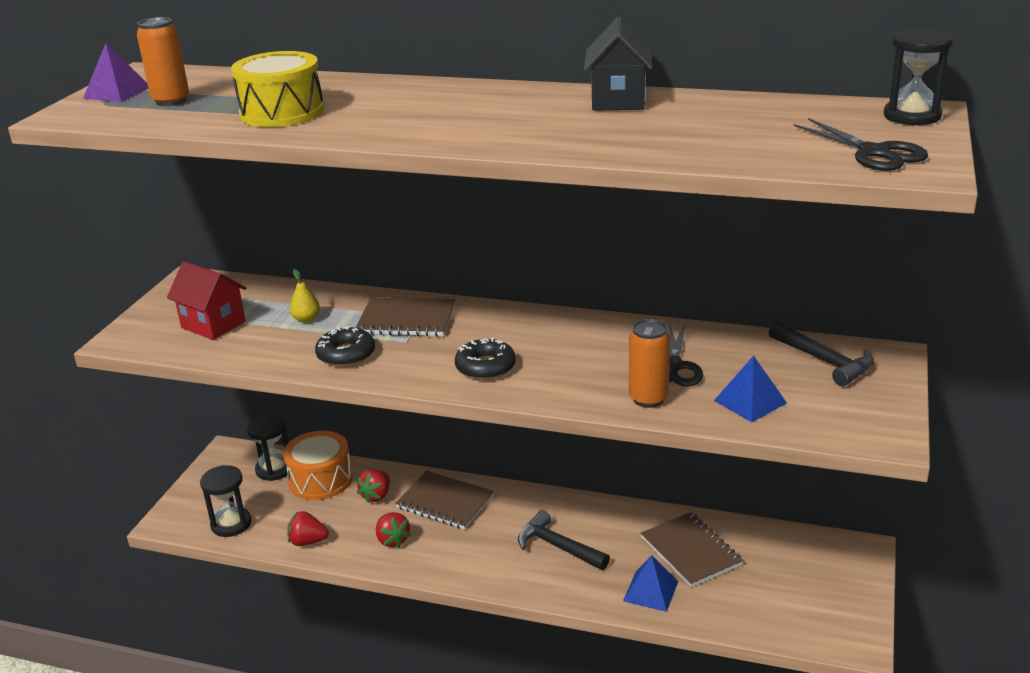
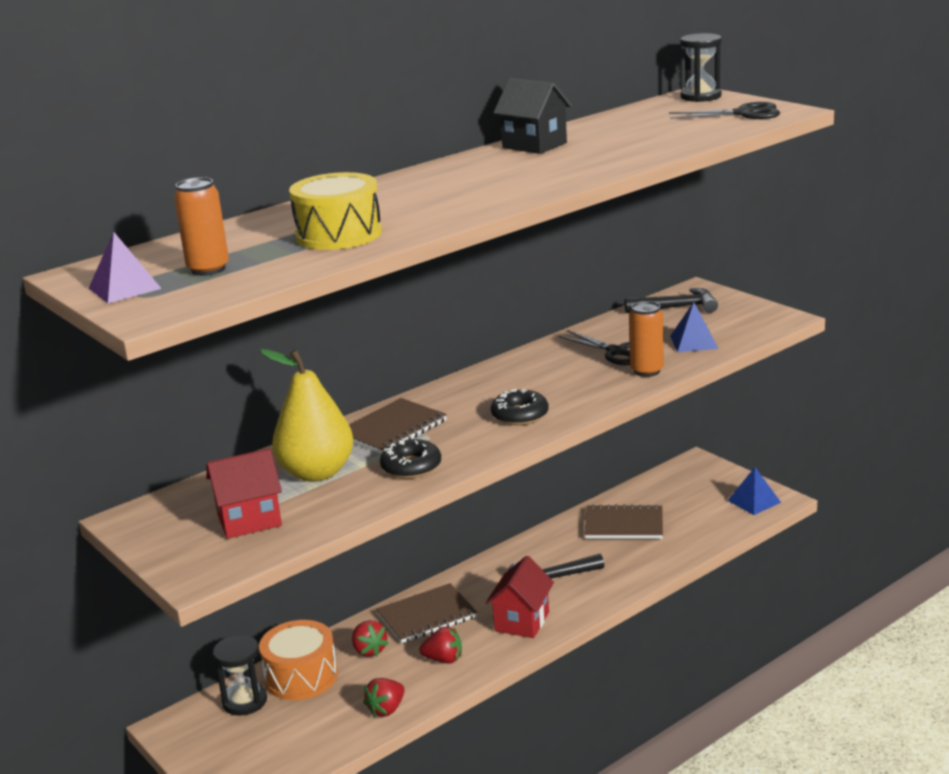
camera: 55 degrees left, 5 degrees down
(231, 524) = (298, 752): black hourglass -> none
(306, 319) = (317, 473): yellow pear -> yellow pear, size x2.46
(479, 559) = (522, 621): none -> red house
(650, 591) = (647, 557): blue pyramid -> blue pyramid (754, 501)

